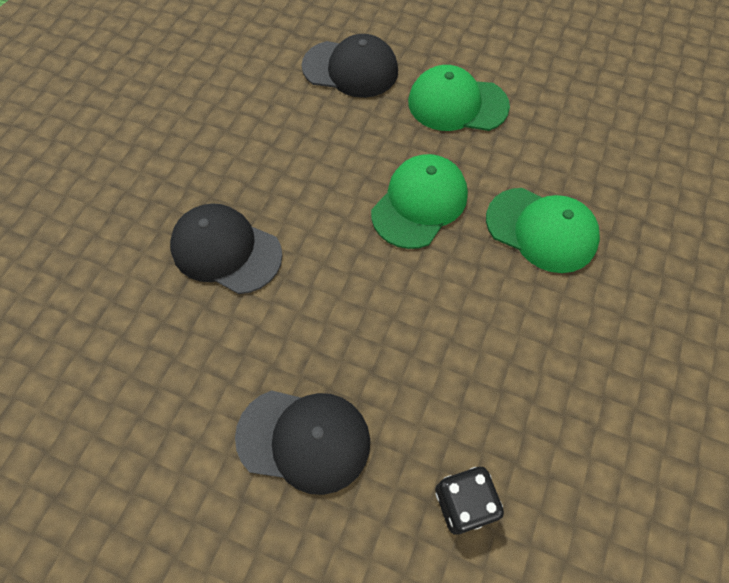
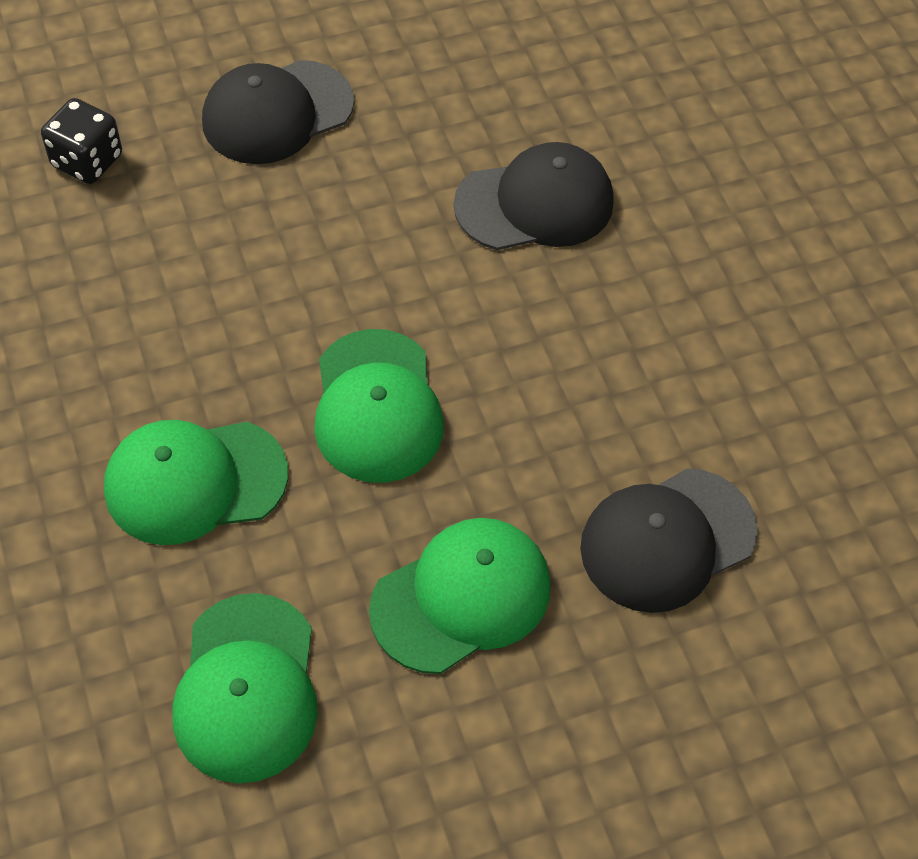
camera: 135 degrees right, 5 degrees down
(579, 130) = (247, 688): none -> green cap

